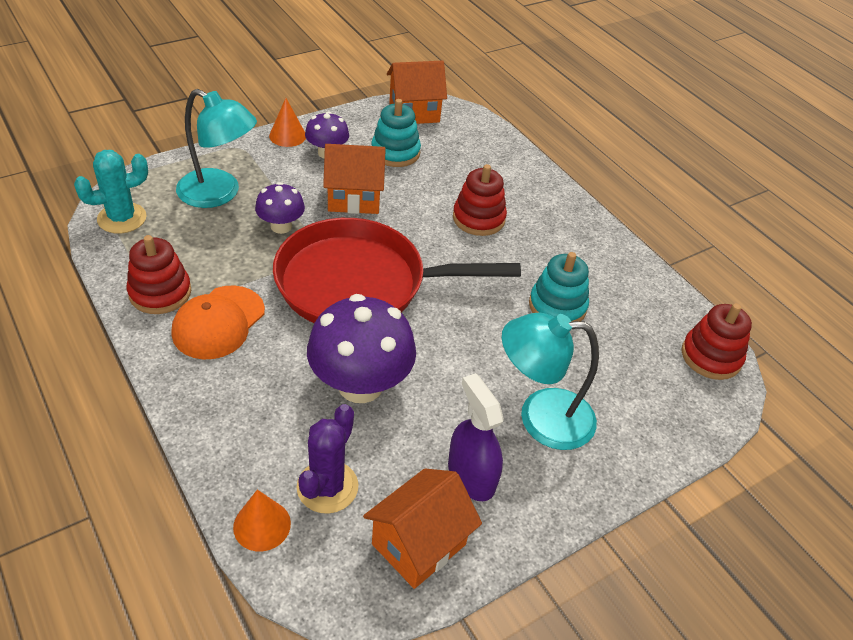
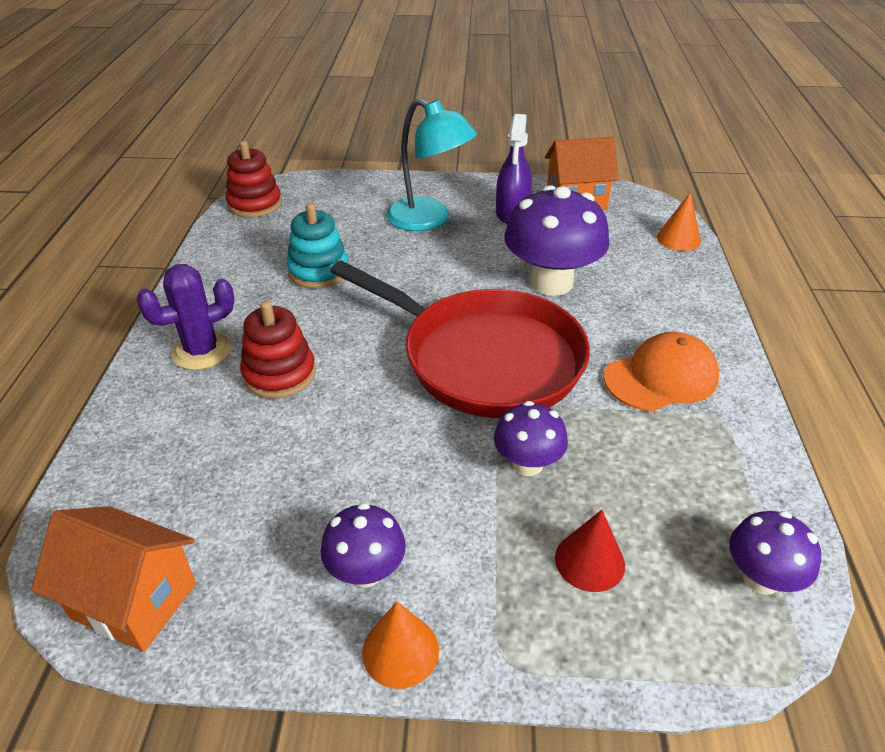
camera: 140 degrees left, 5 degrees down
(122, 218) = (761, 578): turquoise cactus -> purple mushroom
(160, 292) = (721, 435): red stacking toy -> none
(219, 194) = (589, 561): turquoise lamp -> red cone
(327, 487) = (620, 240): purple cactus -> purple cactus (202, 351)
(354, 198) = (399, 465): orange house -> none
(395, 152) = (263, 521): turquoise stacking toy -> none

